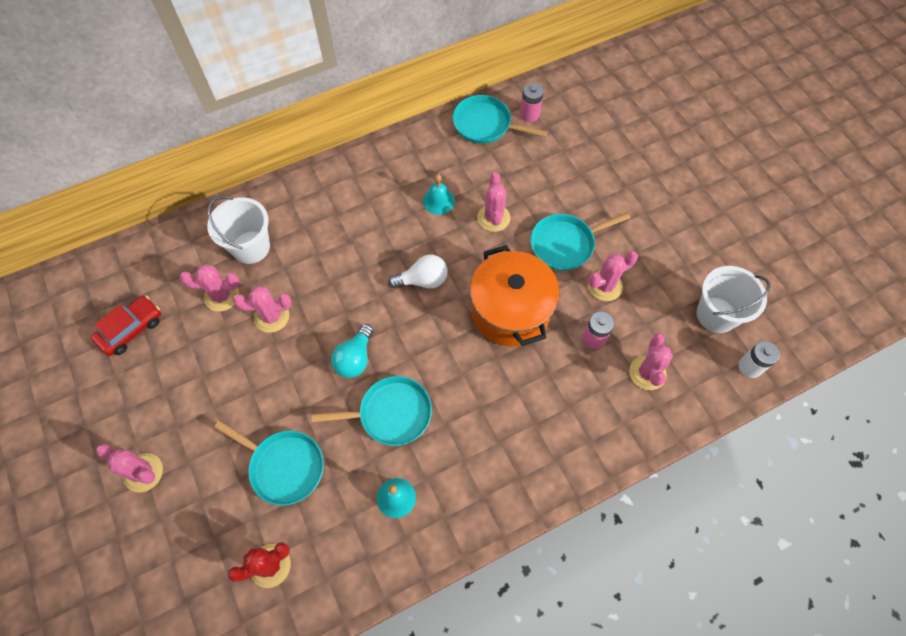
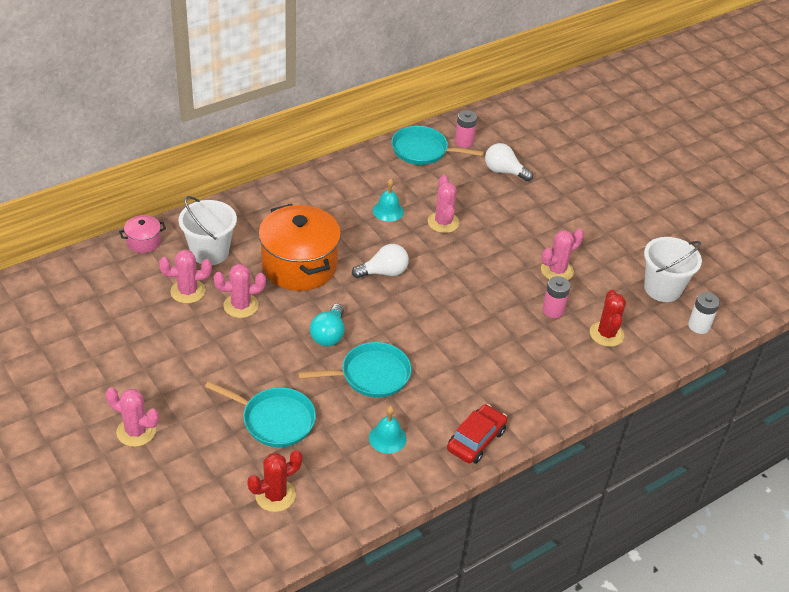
camera: 10 degrees left, 20 degrees down
(131, 329) = (101, 321): red car -> red car (476, 440)
(188, 232) = (144, 242): none -> pink pot
(510, 311) = (471, 293): orange pot -> orange pot (299, 265)
(565, 244) = (514, 240): turquoise pan -> none
(566, 154) = (504, 171): none -> white light bulb
(647, 373) = (606, 334): pink cactus -> red cactus

